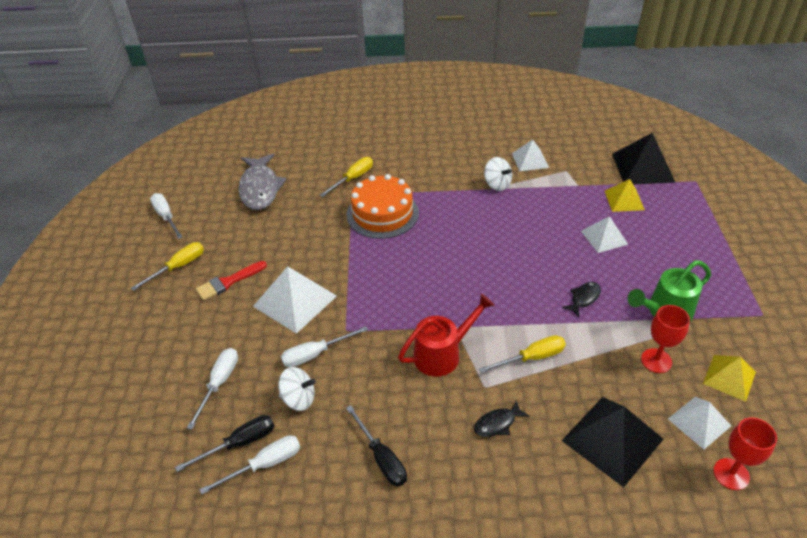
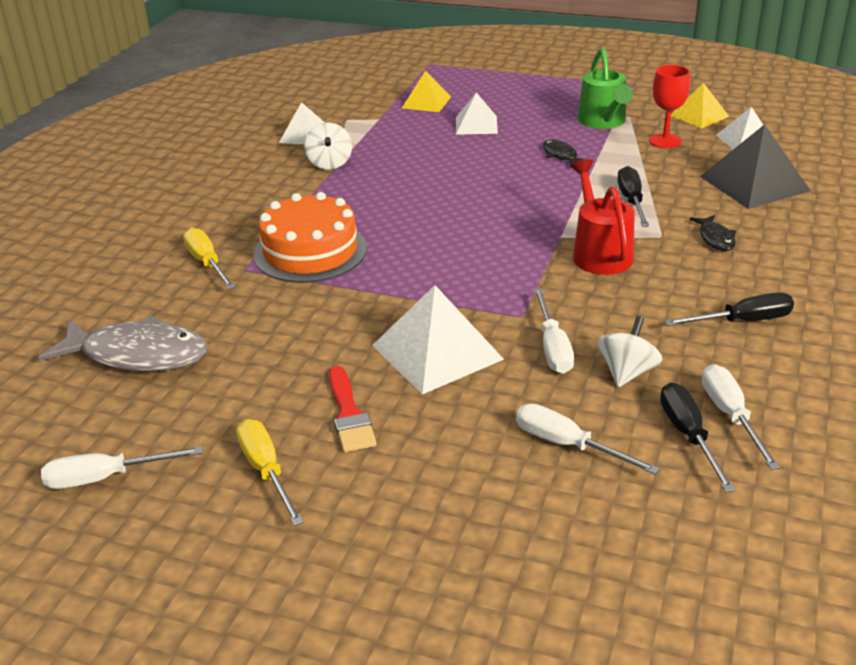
camera: 70 degrees left, 10 degrees down
(497, 184) = (330, 163): white spinning top -> white spinning top turned 105 degrees clockwise
(532, 358) = (631, 201): yellow screwdriver -> black screwdriver
(642, 167) = (383, 81): black pyramid -> none
(731, 474) = (805, 142): red goblet -> none

